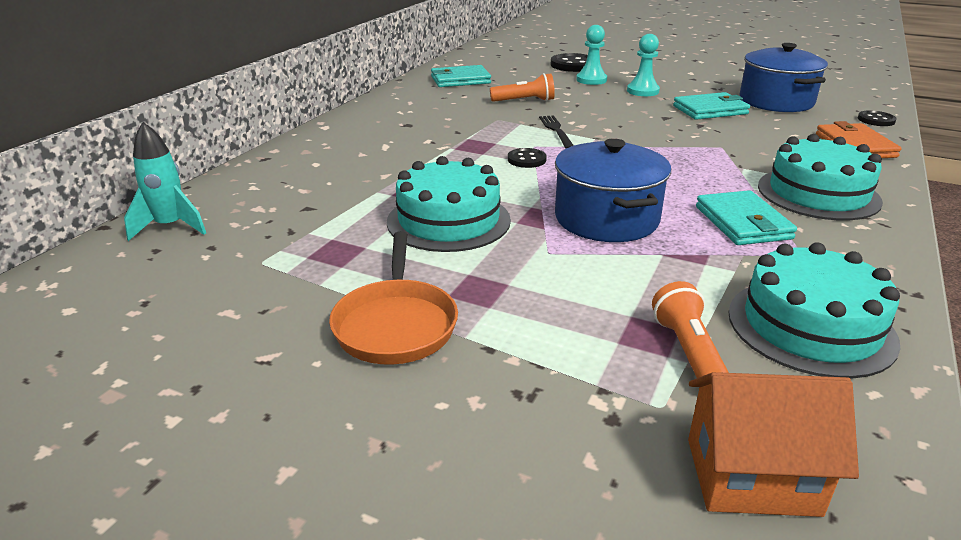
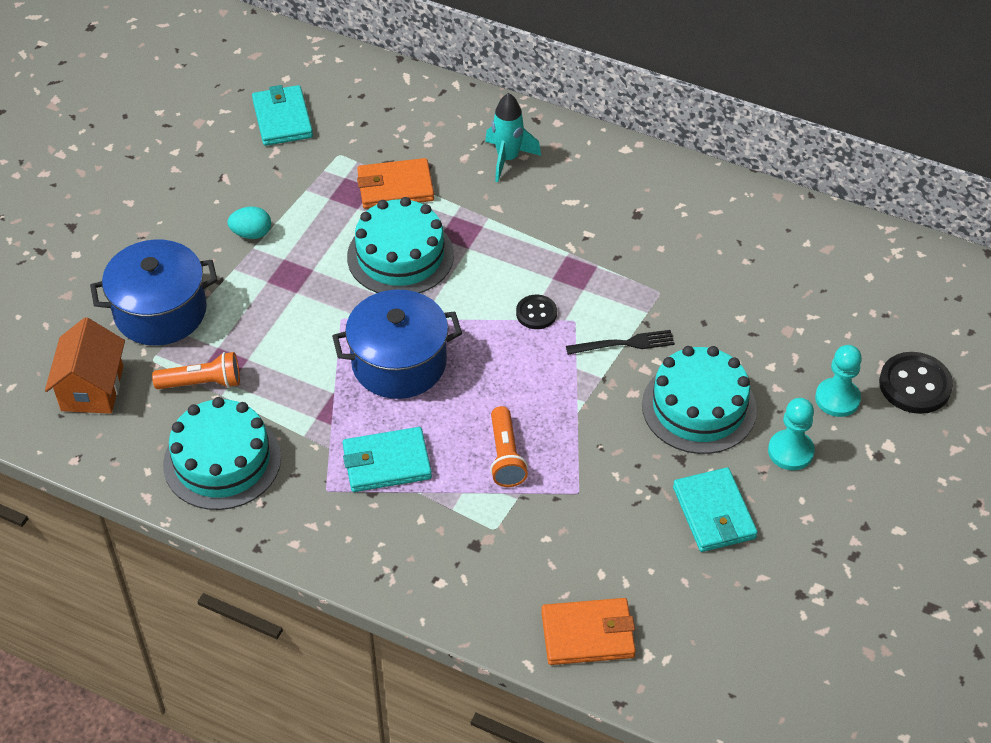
camera: 90 degrees right, 20 degrees up
(170, 227) = (397, 94): turquoise rocket -> turquoise rocket (508, 159)
(336, 225) = (395, 187): none -> orange wallet
(395, 324) = (251, 233): orange pan -> turquoise egg
(460, 80) = (815, 256): turquoise wallet -> turquoise wallet (282, 119)
(525, 101) = (732, 320): orange flashlight -> orange flashlight (505, 456)
(776, 101) = (761, 603): blue pot -> blue pot (160, 311)
(818, 193) = (449, 545): turquoise cake -> turquoise cake (699, 407)
(876, 120) = (688, 700): black button -> none

